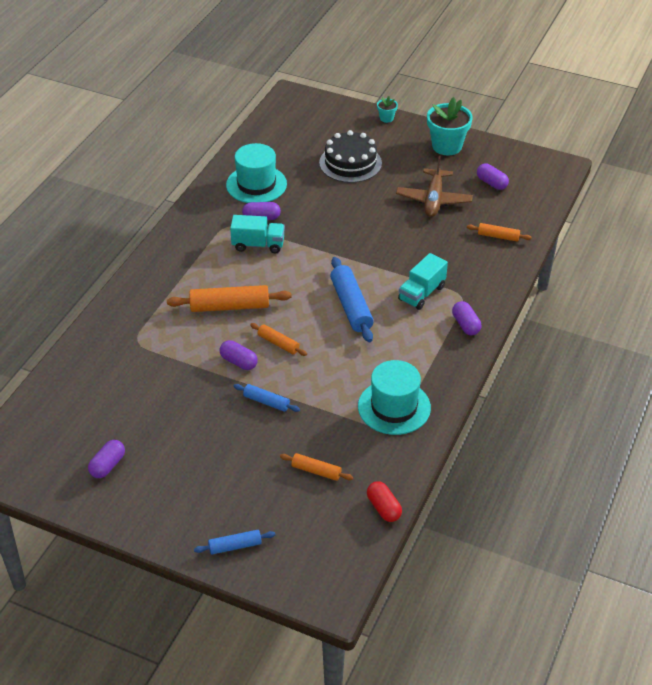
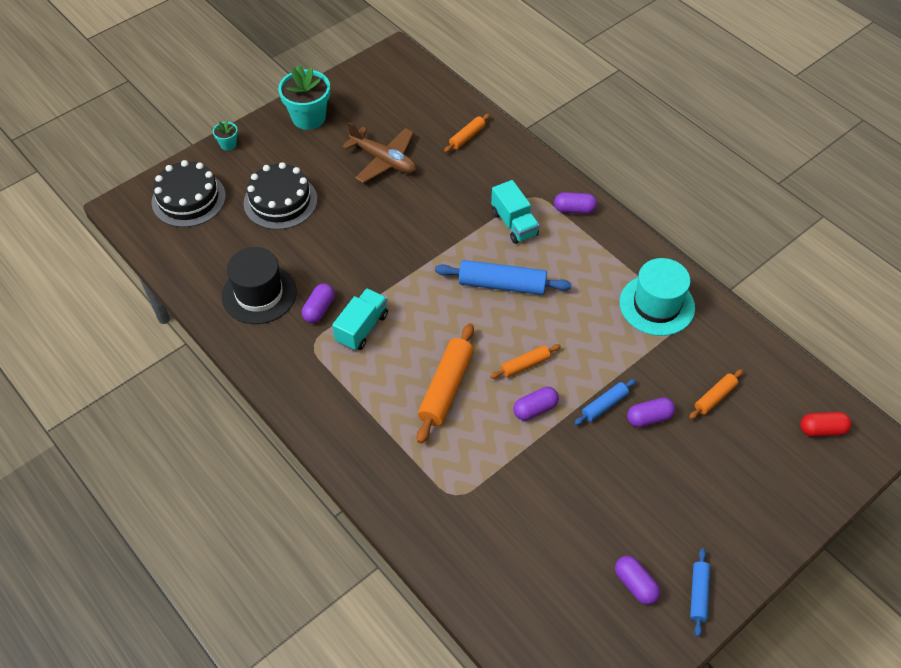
camera: 65 degrees left, 10 degrees up
(235, 546) = (787, 500): blue rolling pin -> blue rolling pin (698, 594)
(256, 184) = (259, 294): turquoise hat -> black hat
(319, 120) = (188, 199): none -> black cake
(383, 508) = (780, 362): red capsule -> red capsule (822, 430)
(491, 183) = (388, 109): purple capsule -> purple capsule (649, 418)

